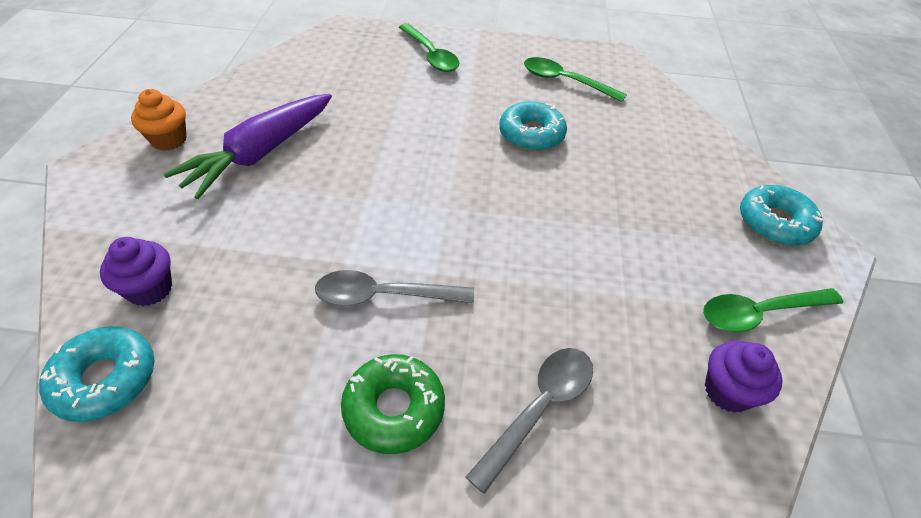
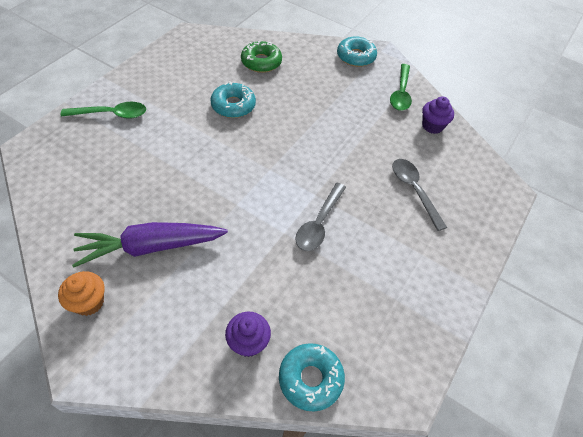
camera: 65 degrees left, 5 degrees up
(260, 153) = (150, 247): purple carrot -> purple carrot turned 105 degrees clockwise
(394, 408) = (391, 245): green donut -> green donut (261, 62)
(565, 81) = (196, 67): green spoon -> none

